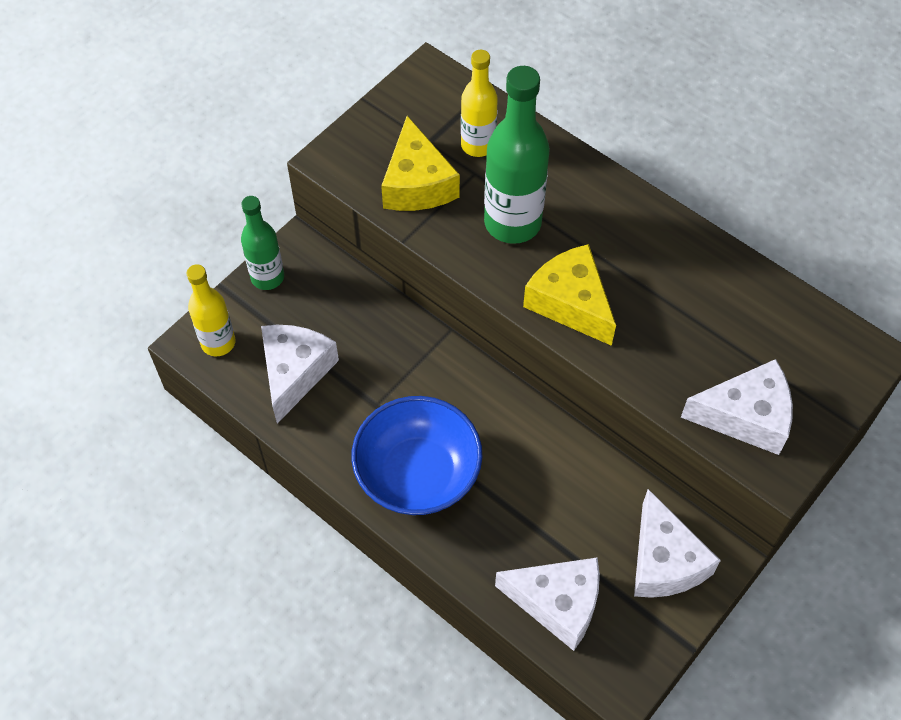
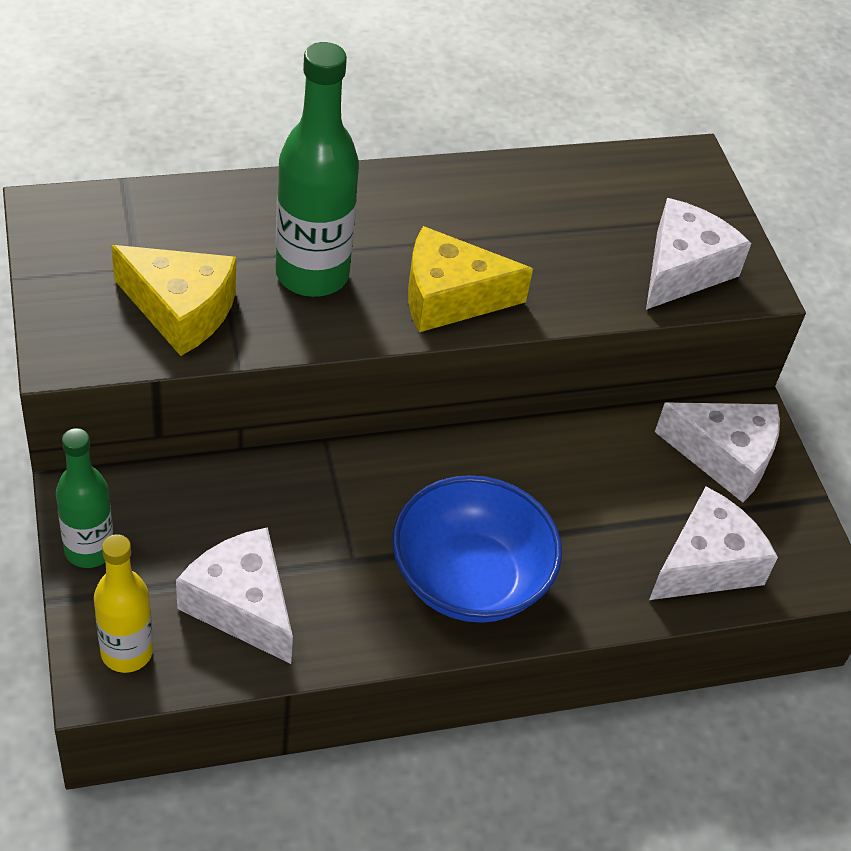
camera: 60 degrees left, 10 degrees down
(478, 145) = (188, 236): yellow bottle -> none

